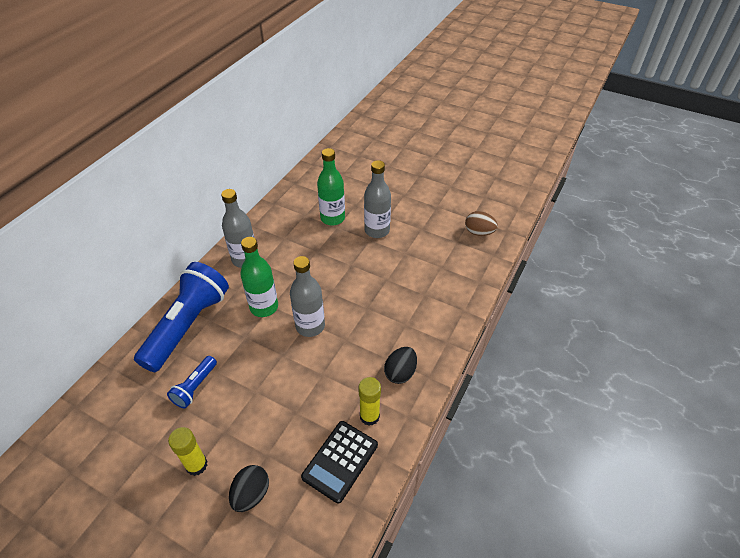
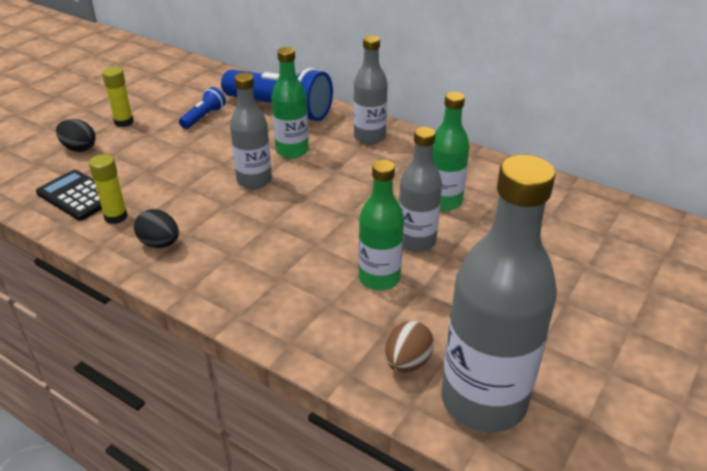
camera: 95 degrees right, 10 degrees down
(195, 387) = (204, 117): blue flashlight -> blue flashlight turned 90 degrees clockwise
(415, 246) = (379, 278): none -> green bottle
(495, 206) = (483, 400): none -> grey bottle

